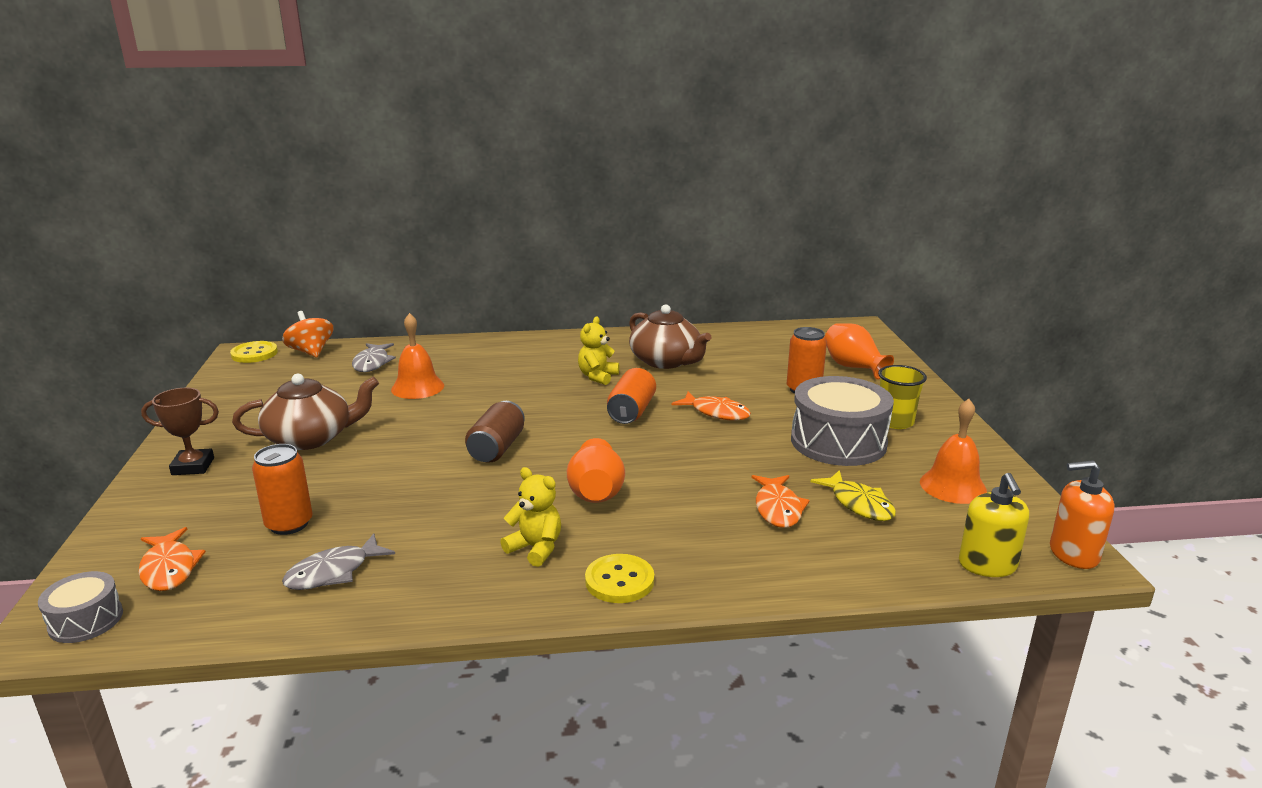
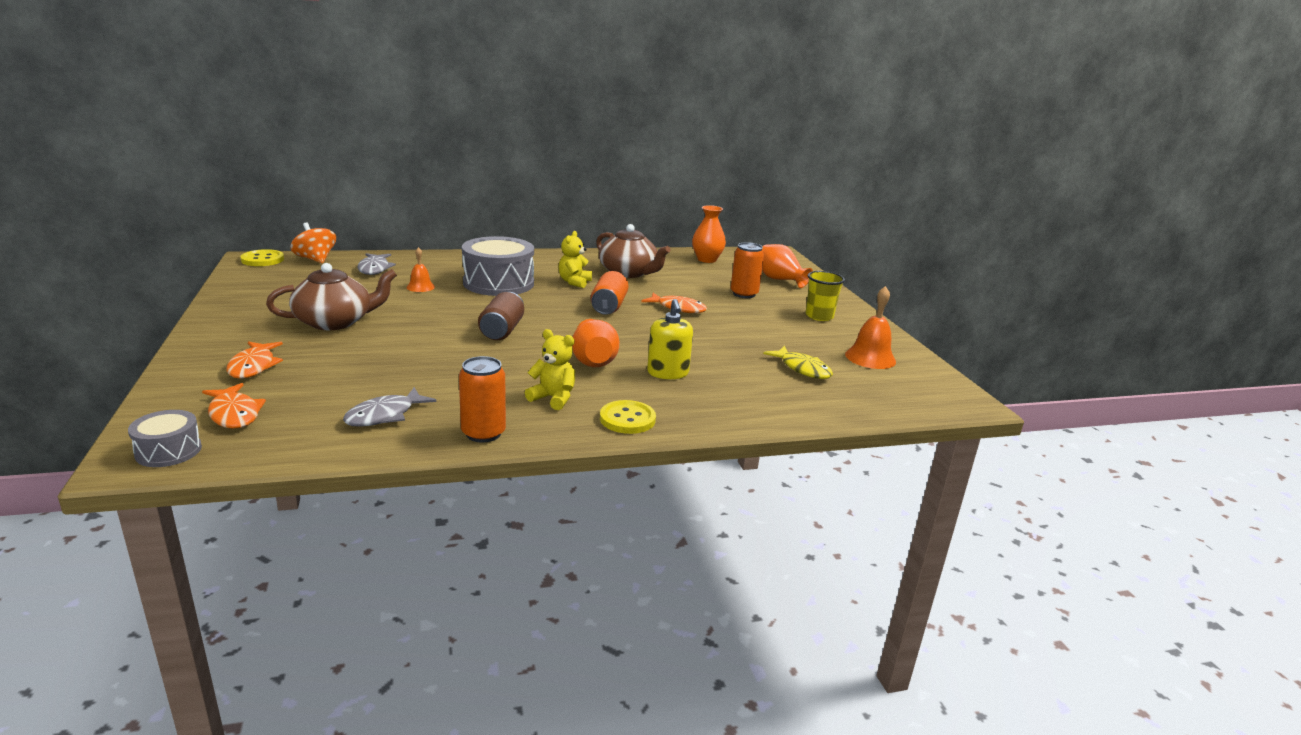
camera: 10 degrees left, 0 degrees up
(193, 466) = (232, 341): brown trophy -> none
(289, 524) = (334, 382): orange can -> orange can (483, 433)
(417, 387) = (420, 287): orange bell -> orange bell, size x0.61
(766, 339) = (707, 259): none -> orange vase
(778, 508) = (741, 372): orange fish -> orange fish (253, 366)
(838, 442) = (778, 329): grey drum -> grey drum (498, 283)
(987, 565) = (905, 407): yellow soap dispenser -> yellow soap dispenser (668, 373)
(1073, 554) = (964, 400): orange soap dispenser -> none

